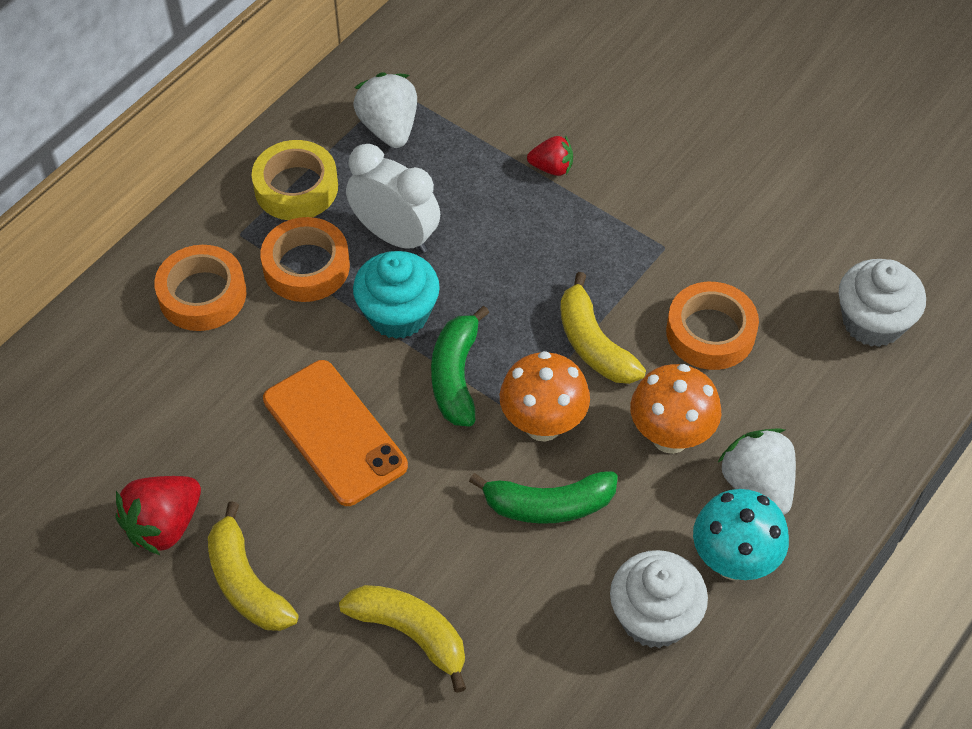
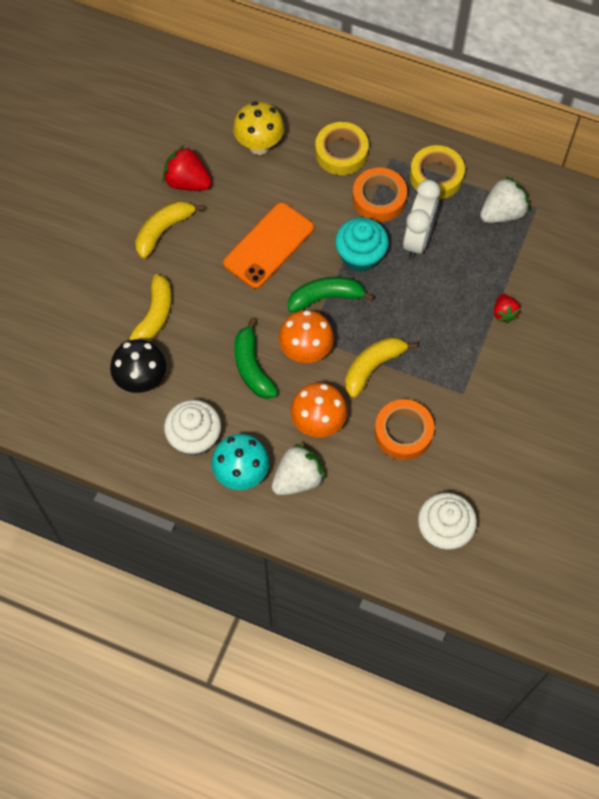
camera: 75 degrees right, 10 degrees up
(139, 403) = (259, 146): none -> yellow mushroom
(202, 295) = (341, 152): orange tape -> yellow tape
(528, 677) = (142, 380): none -> black mushroom

